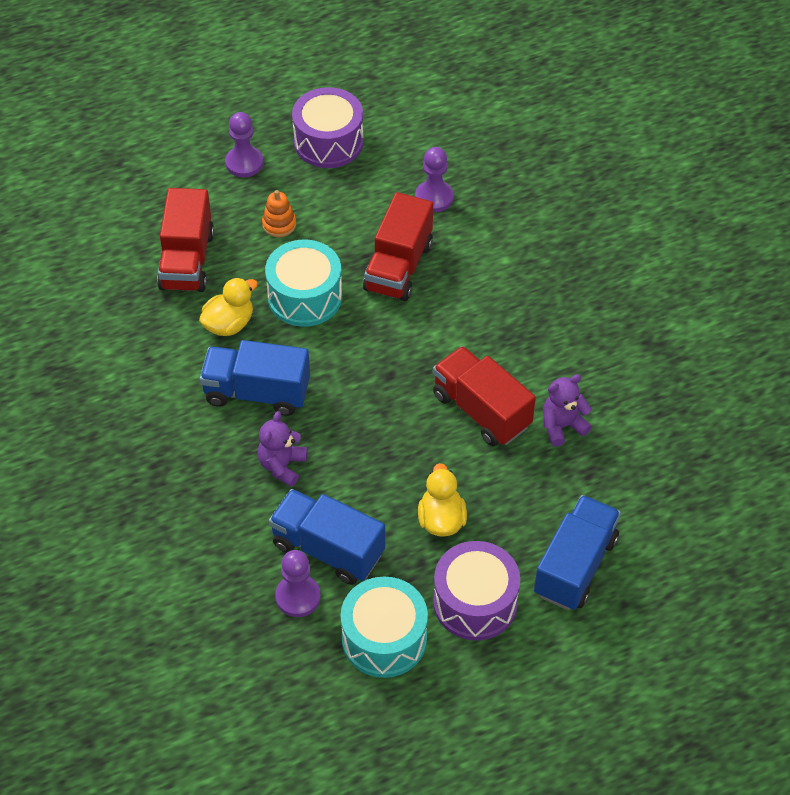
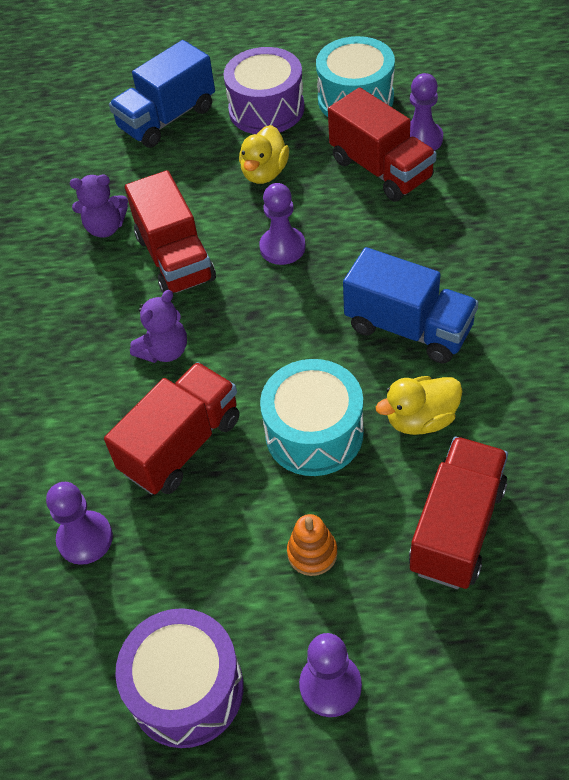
camera: 155 degrees left, 0 degrees up
(282, 466) = (402, 248): purple teddy bear -> purple teddy bear (164, 351)
(327, 549) = (381, 169): blue truck -> red truck
(390, 442) = (282, 247): none -> purple pawn

